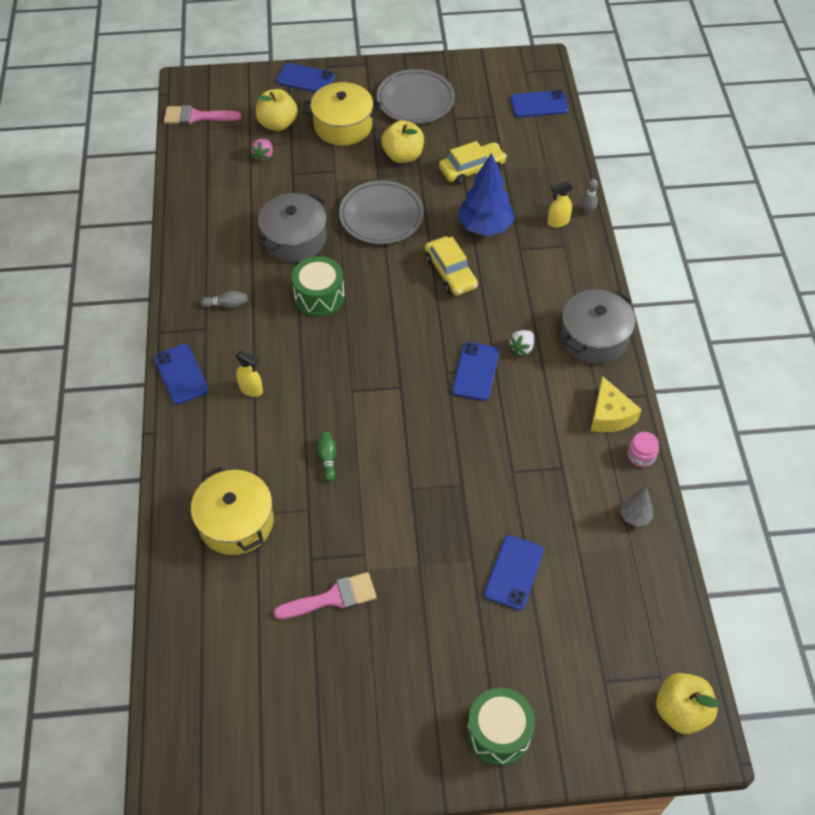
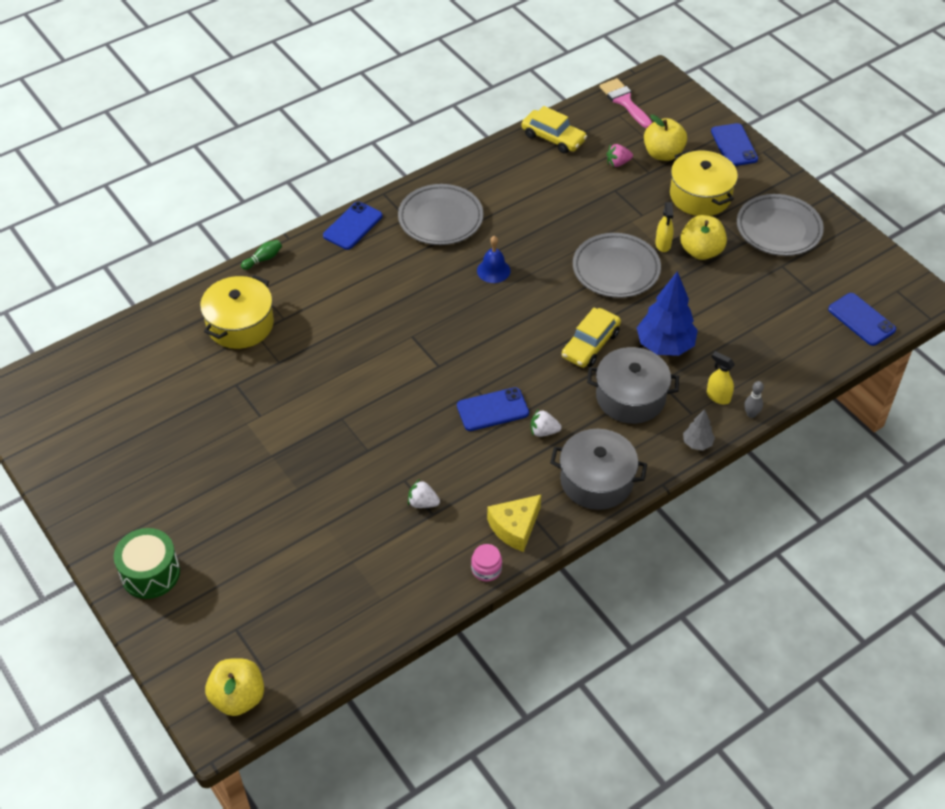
camera: 60 degrees right, 5 degrees down
(227, 304) = (440, 218): grey bowling pin -> grey plate
(251, 389) = (368, 273): yellow spray bottle -> yellow spray bottle (663, 244)
(294, 239) = (542, 226): grey pot -> grey pot (630, 397)
(319, 296) = (493, 270): green drum -> blue bell
(328, 458) = (334, 352): green bowling pin -> green bowling pin (263, 259)
(333, 598) = (209, 414): pink brush -> none
(472, 169) = (729, 306): yellow car -> yellow car (553, 138)
(514, 572) = (303, 523): blue phone -> none
(546, 469) = (423, 503): none -> white strawberry
(634, 516) = (416, 589): grey tree -> grey tree (697, 443)

